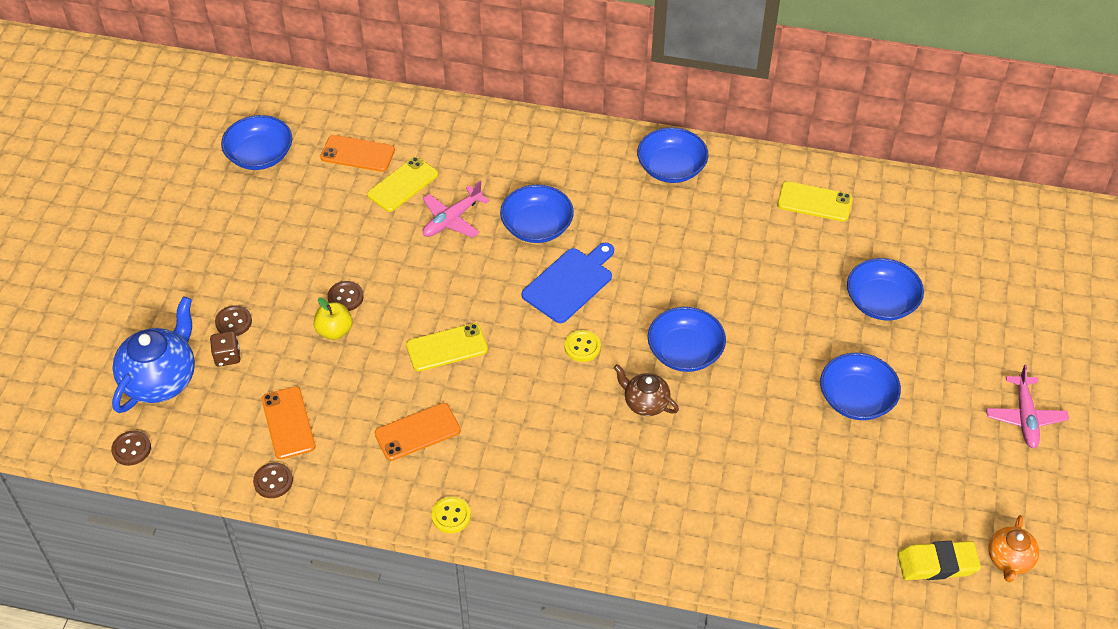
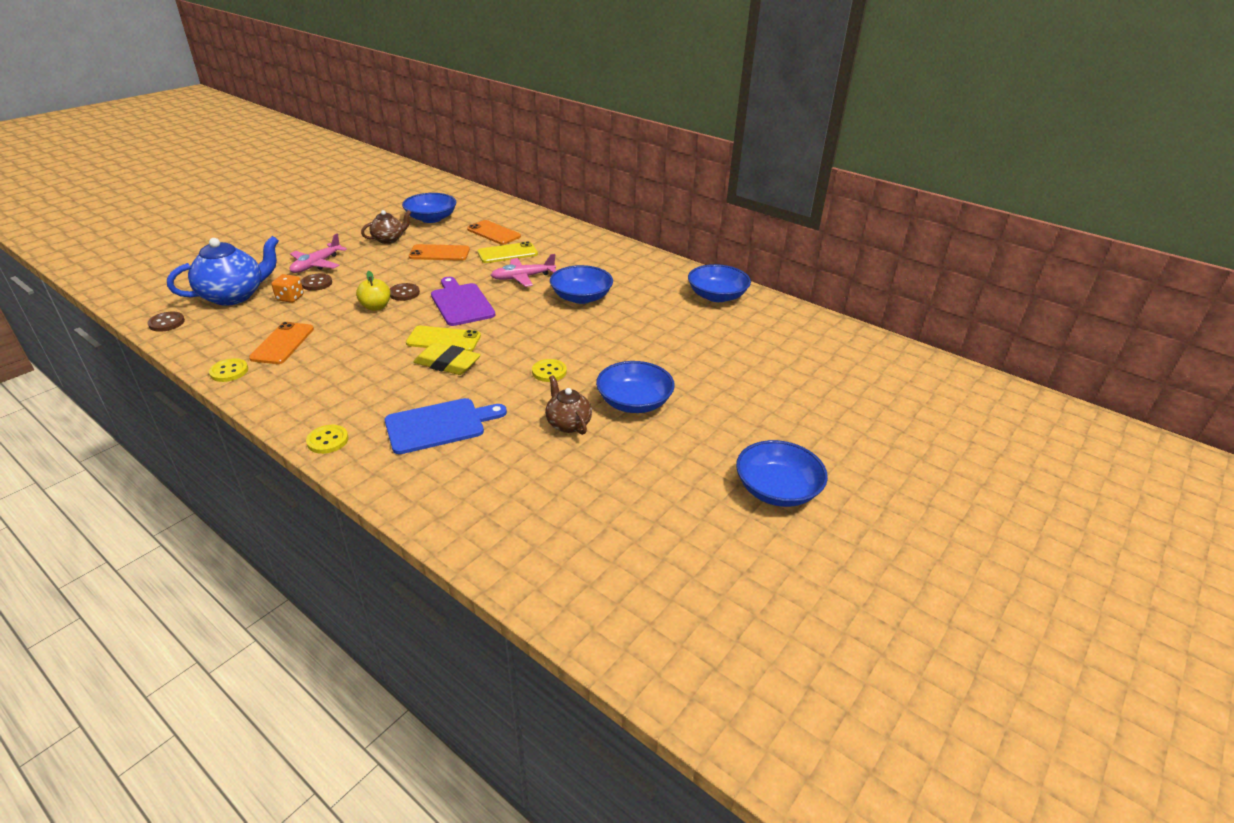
camera: 25 degrees right, 15 degrees down
(227, 356) = (290, 298): brown dice -> orange dice
(245, 215) = (389, 239): none -> brown teapot
(273, 481) = (229, 371): brown button -> yellow button
(417, 432) = (365, 379): orange phone -> orange phone (439, 253)
(419, 287) = (461, 303): none -> purple cutting board
(570, 283) = (576, 333): blue cutting board -> blue cutting board (439, 425)
(814, 202) = (828, 346): yellow phone -> none
(881, 302) = (851, 427): blue bowl -> none
(937, 564) = (775, 678): yellow eraser -> yellow eraser (447, 363)
(1009, 560) = (875, 715): orange teapot -> none
(1025, 417) = (968, 573): pink plane -> pink plane (316, 265)

